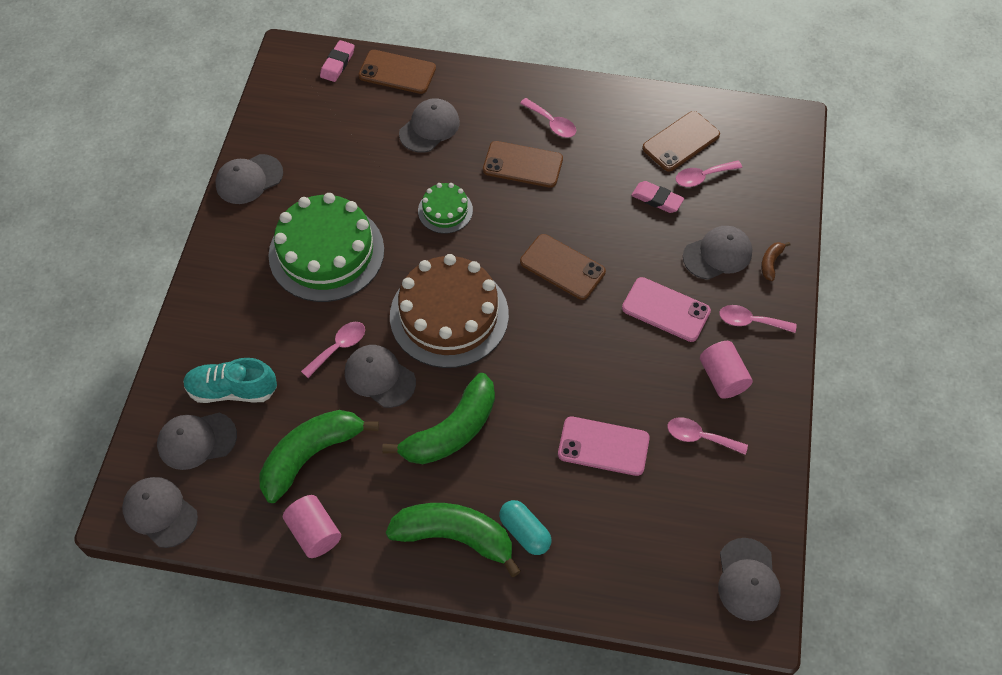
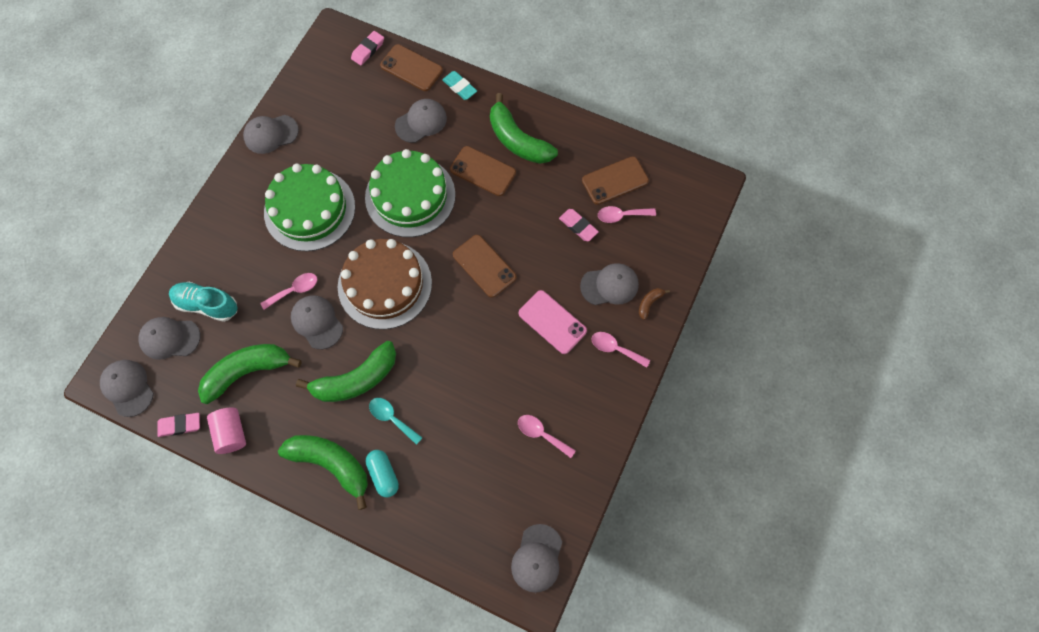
camera: 15 degrees right, 10 degrees up
(244, 540) = (180, 425): none -> pink eraser
(445, 210) = (410, 196): green cake -> green cake, size x2.05
(462, 81) = (459, 87): none -> turquoise eraser
(512, 464) = (392, 418): none -> turquoise spoon
(552, 123) = (517, 140): pink spoon -> green banana
(603, 446) = (465, 422): pink phone -> none
(722, 378) = (576, 390): pink cylinder -> none

